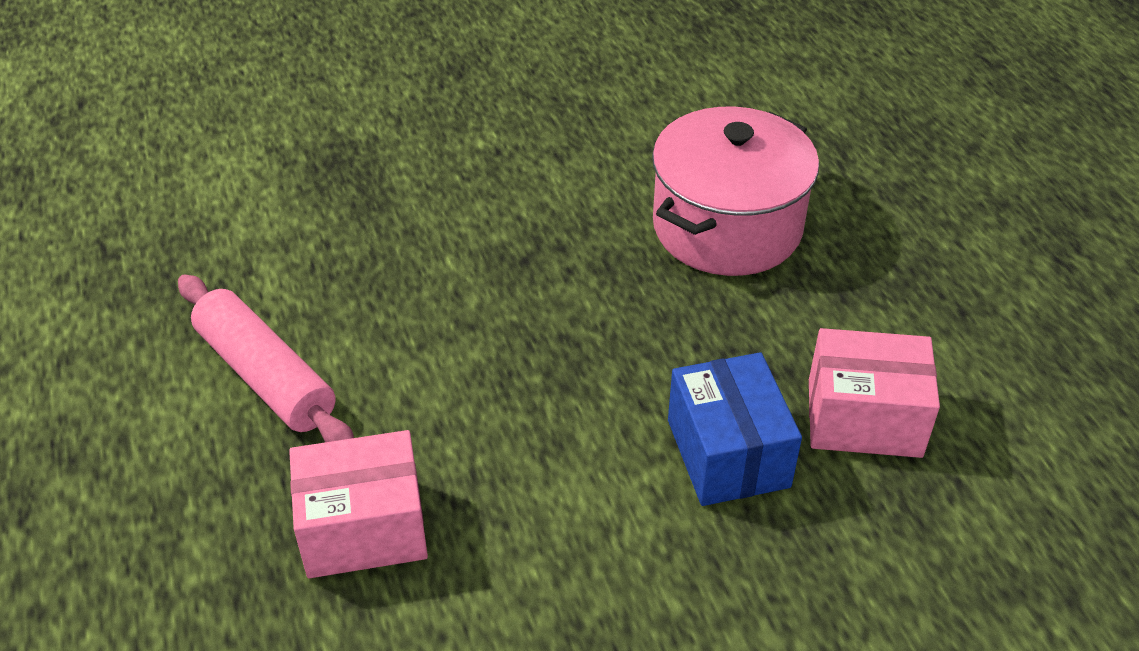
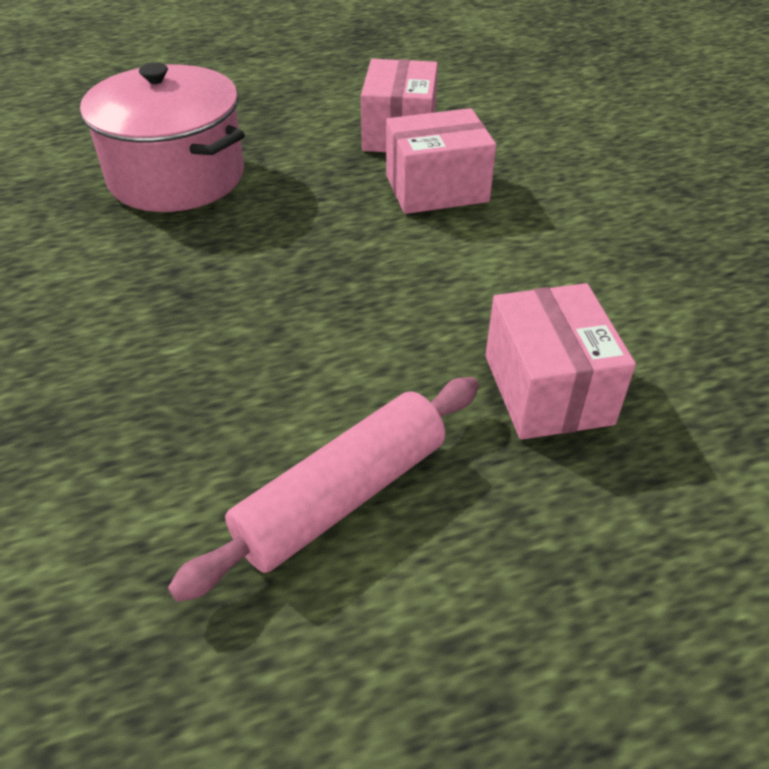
camera: 90 degrees left, 0 degrees up
(728, 453) = (436, 188): blue box -> pink box

